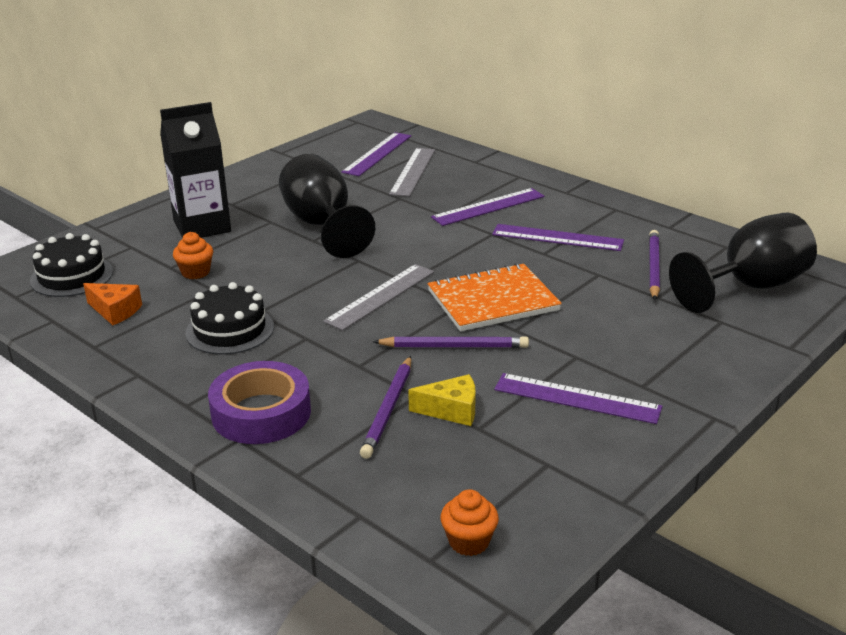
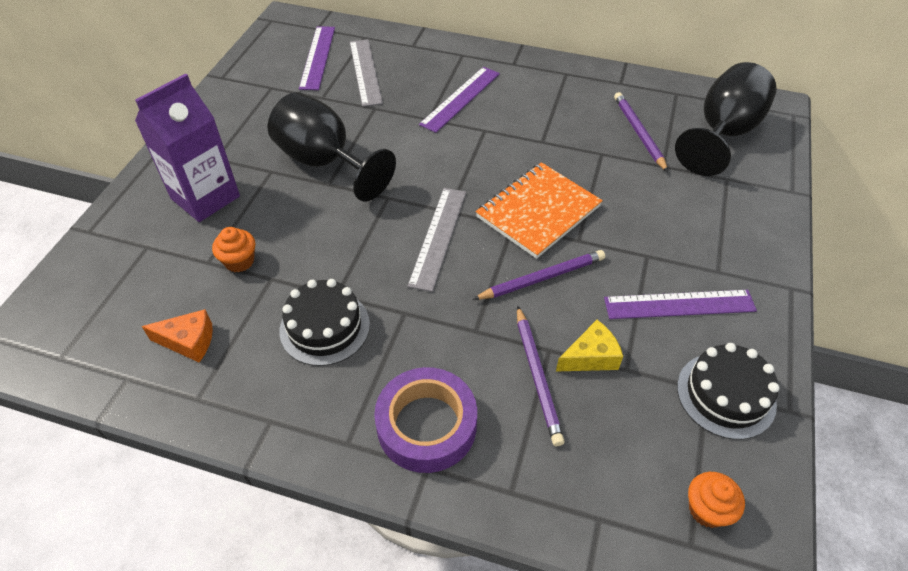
camera: 25 degrees left, 20 degrees up
(72, 276) = (108, 308): black cake -> black cake (726, 395)
(202, 226) = (205, 197): black carton -> purple carton
(557, 237) = (542, 120): purple ruler -> none

